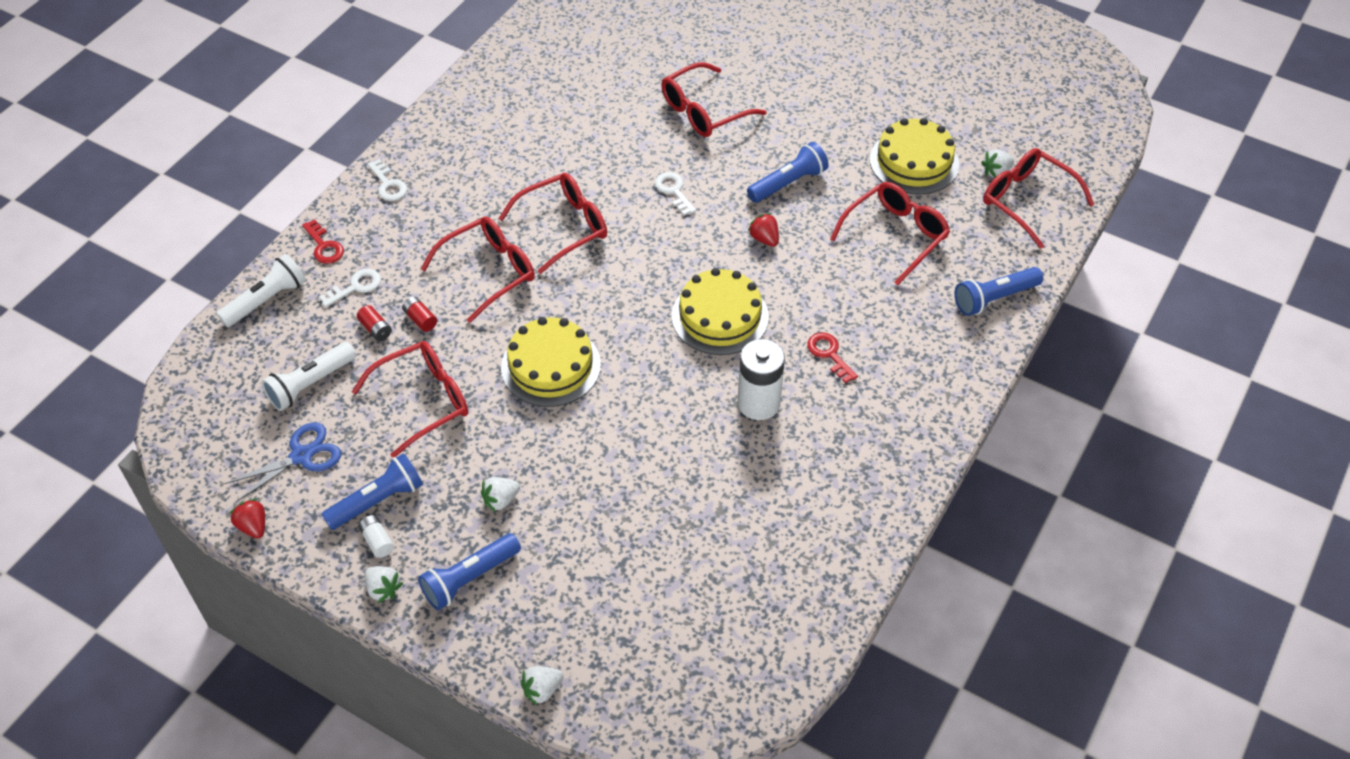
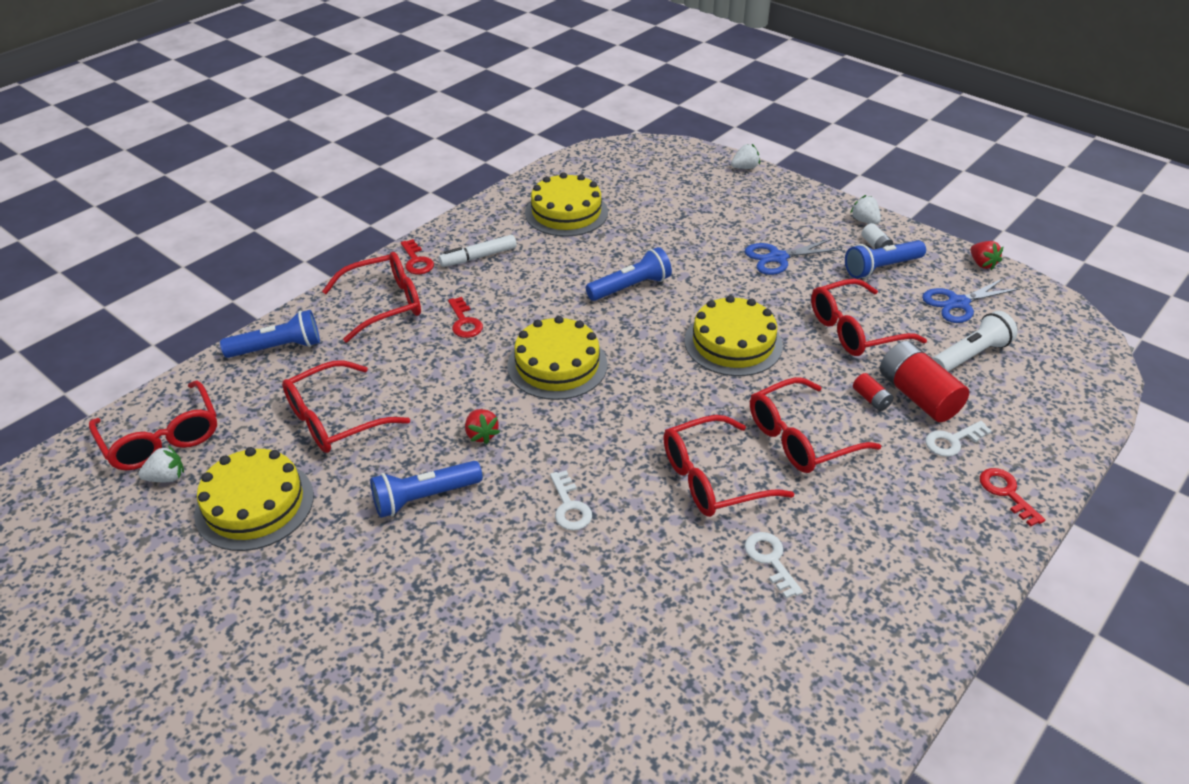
camera: 170 degrees left, 10 degrees down
(266, 300) = (1051, 439): white flashlight -> none
(375, 329) = (918, 396): red battery -> red battery, size x2.14
(388, 184) = (947, 567): white key -> white key (770, 560)
(469, 578) = (799, 219): blue flashlight -> blue flashlight (630, 287)
(501, 500) = (777, 258): white strawberry -> blue scissors
(704, 111) = (494, 625): red glasses -> red glasses (384, 304)
(758, 403) = (545, 294): white battery -> none
(774, 546) = (566, 212): none -> yellow cake
(853, 449) = (479, 257): none -> white marker
(920, 432) = (416, 261): none -> red key

